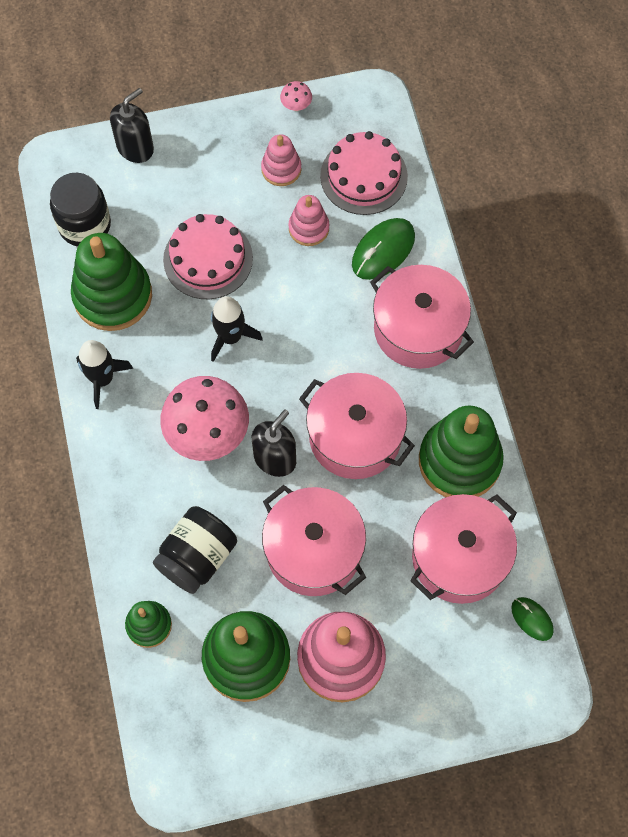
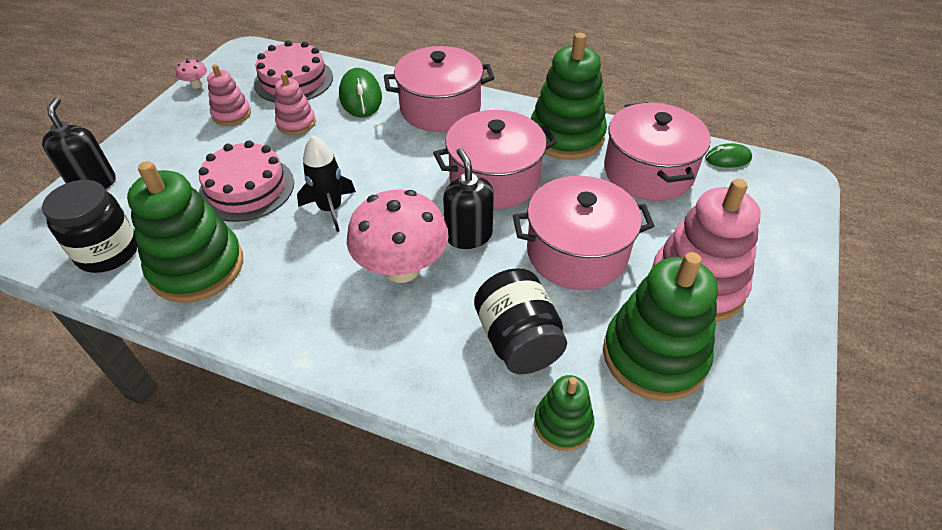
camera: 55 degrees left, 20 degrees down
(102, 379) = (265, 319): black rocket -> none

